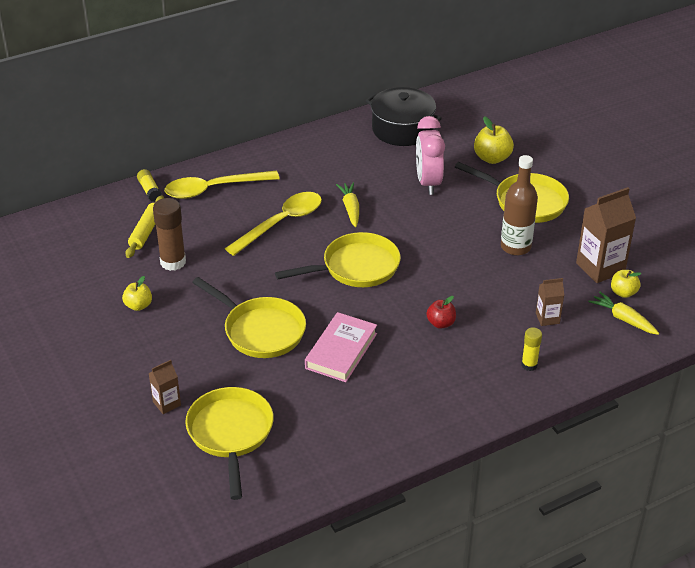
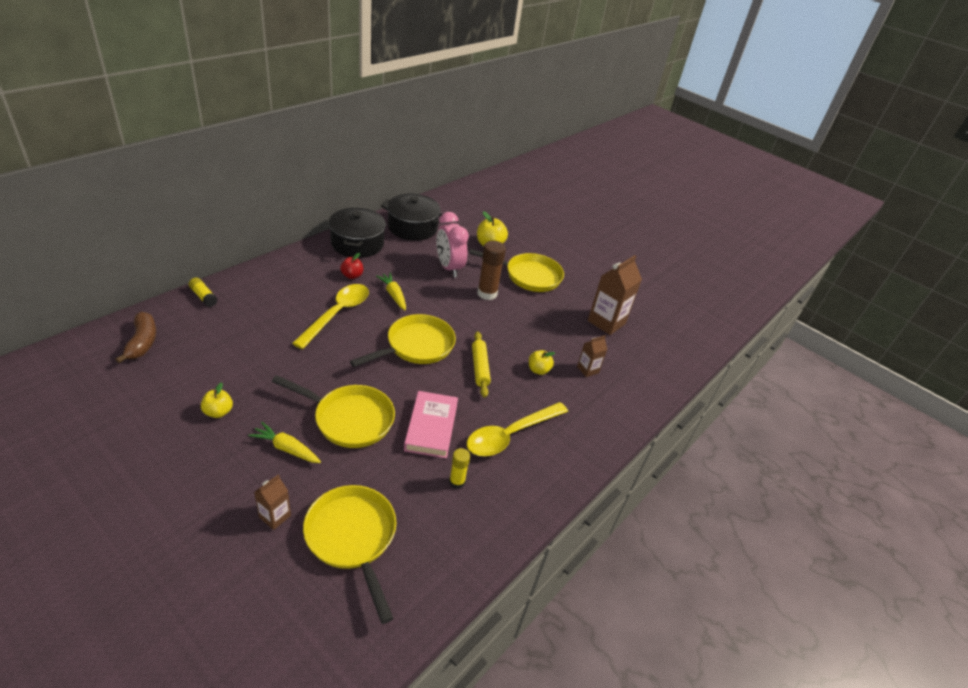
camera: 25 degrees left, 0 degrees up
(83, 230) = (142, 342): none -> brown banana
(146, 232) = (209, 336): yellow rolling pin -> yellow rolling pin (479, 368)
(173, 262) = (244, 362): brown glue stick -> brown glue stick (487, 293)
(213, 189) = (265, 290): yellow spoon -> yellow spoon (510, 435)
(329, 144) = (357, 243): none -> black pot
(441, 323) = (506, 387): red apple -> red apple (352, 276)
(515, 247) = (537, 313): brown bottle -> none
(529, 365) = (592, 413): yellow glue stick -> yellow glue stick (457, 482)
(623, 293) = (632, 340): yellow apple -> yellow apple (538, 370)
(623, 319) = (642, 362): yellow carrot -> yellow carrot (286, 448)

